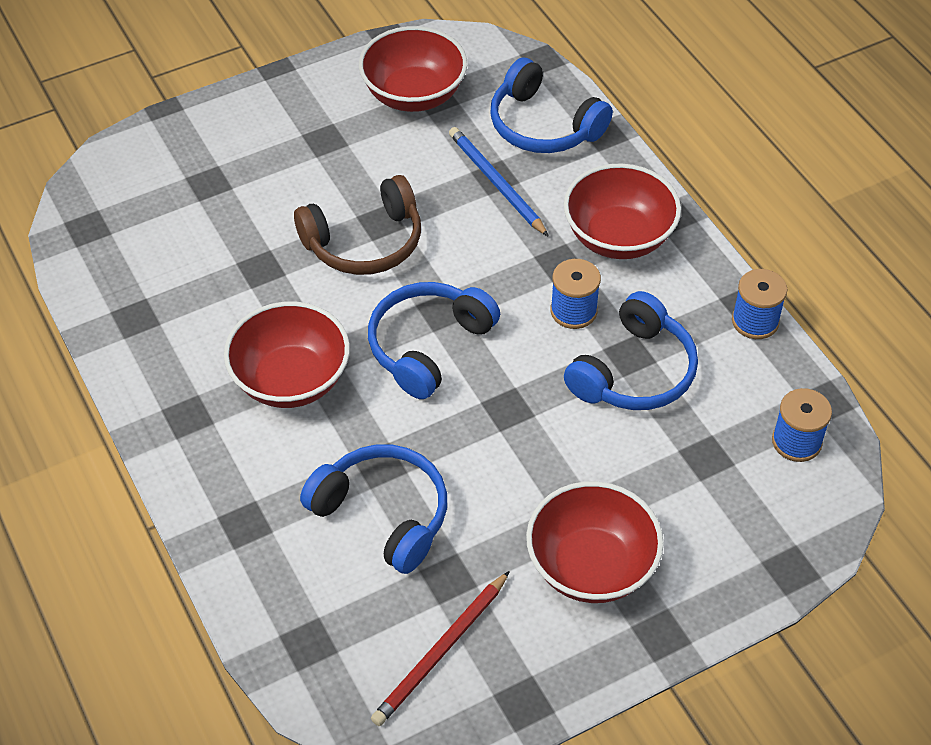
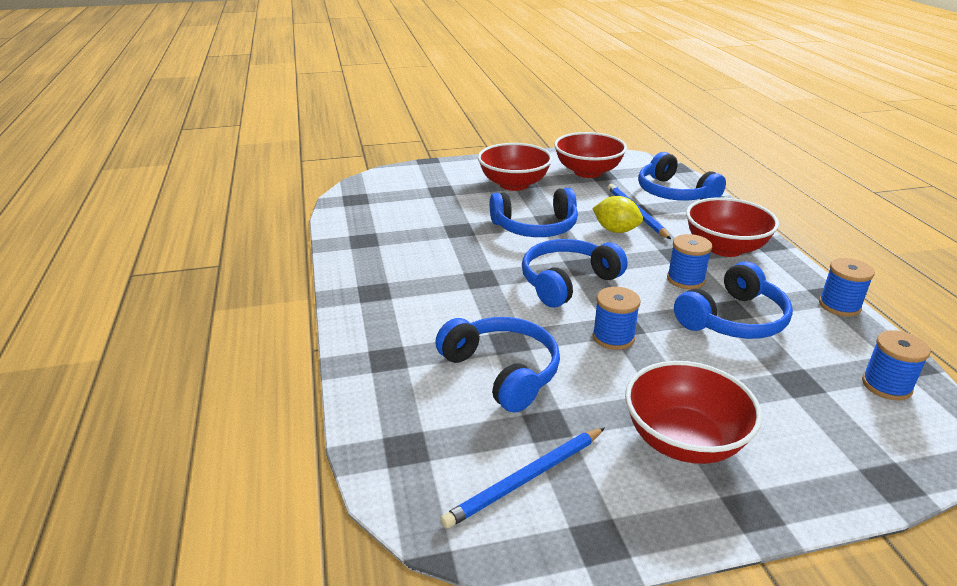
camera: 15 degrees right, 20 degrees down
(291, 380) = (458, 284): red bowl -> red bowl (514, 184)
(365, 242) = (535, 227): brown headphones -> blue headphones
(441, 651) = (525, 479): red pencil -> blue pencil
(474, 228) = (615, 230): none -> yellow lemon
(499, 432) = (613, 337): none -> blue spool

